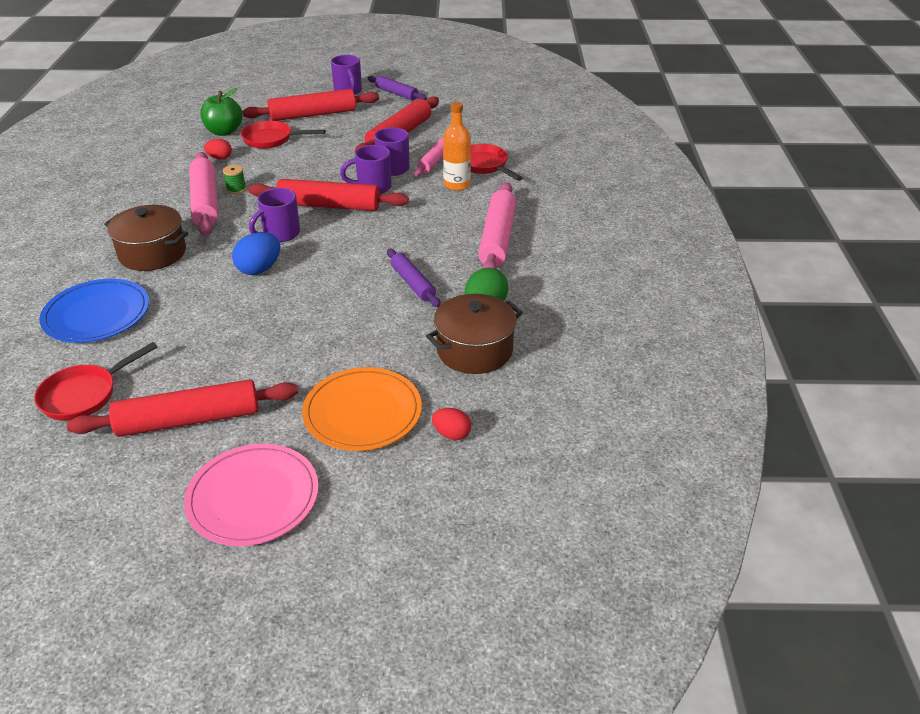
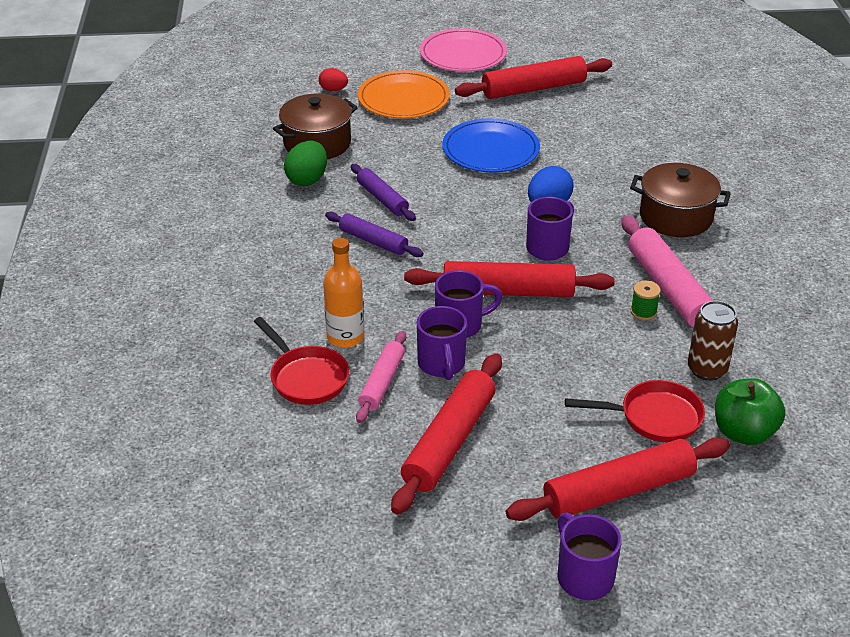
camera: 175 degrees right, 0 degrees up
(84, 395) = (627, 99): red pan -> none
(97, 314) = (675, 155): blue plate -> blue plate (490, 150)
(220, 158) = (707, 369): red egg -> brown can
(396, 93) = (484, 575): purple rolling pin -> purple rolling pin (373, 241)
(497, 238) = (292, 256): pink rolling pin -> none

